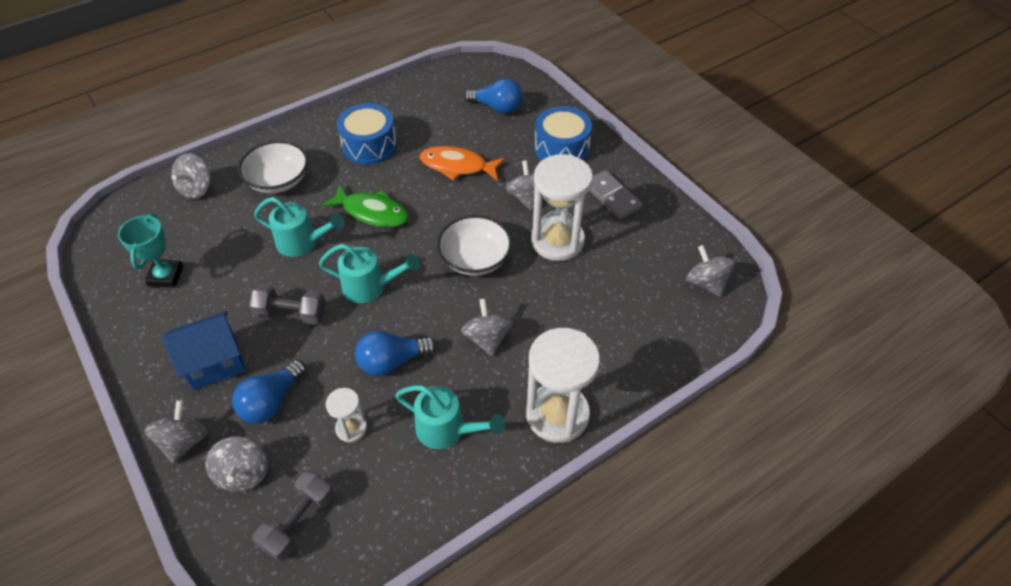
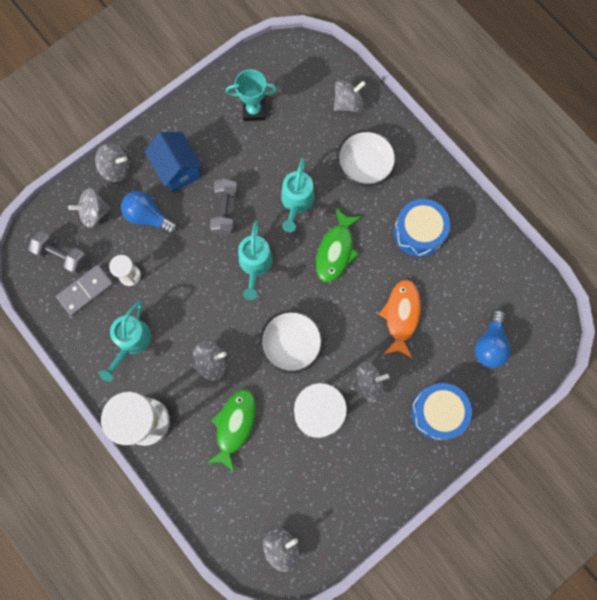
camera: 85 degrees right, 25 degrees up
(197, 189) = (348, 103): grey spinning top -> grey spinning top turned 135 degrees clockwise
(392, 361) = (186, 294): blue light bulb -> none
(567, 318) = (234, 425): none -> green fish
(611, 197) = (377, 462): grey domino -> grey domino (85, 290)

